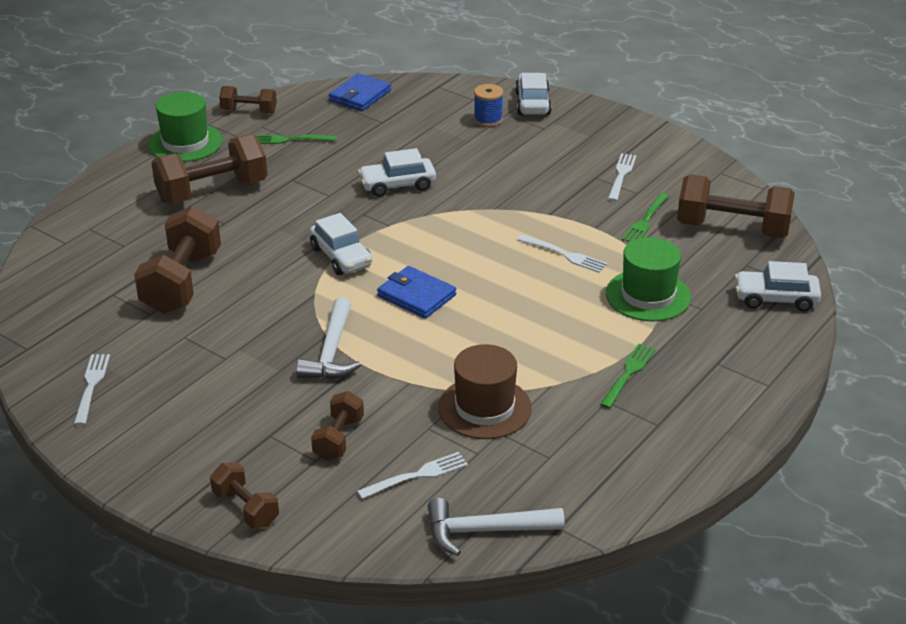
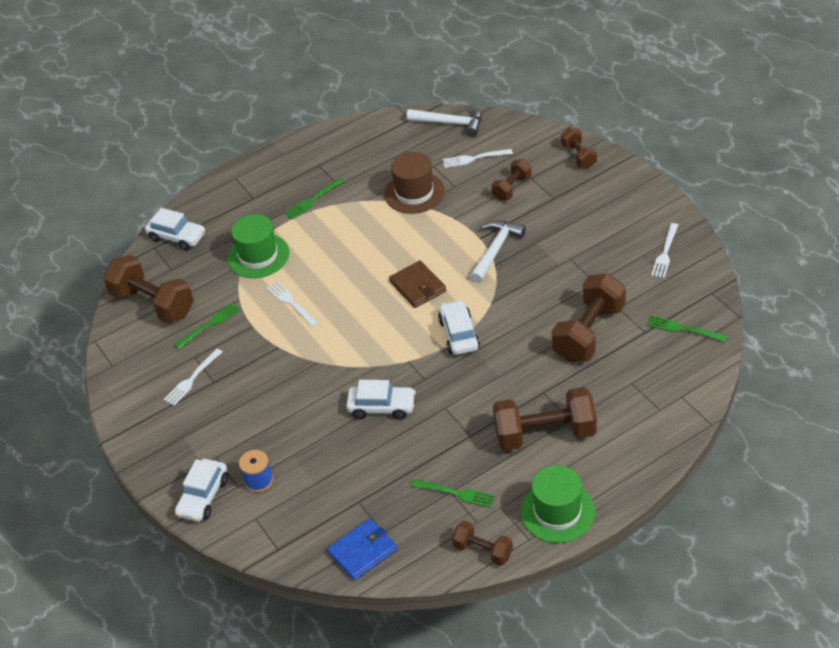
camera: 155 degrees left, 10 degrees up
(64, 304) = (683, 329): none -> green fork
(416, 295) = (417, 286): blue wallet -> brown wallet

